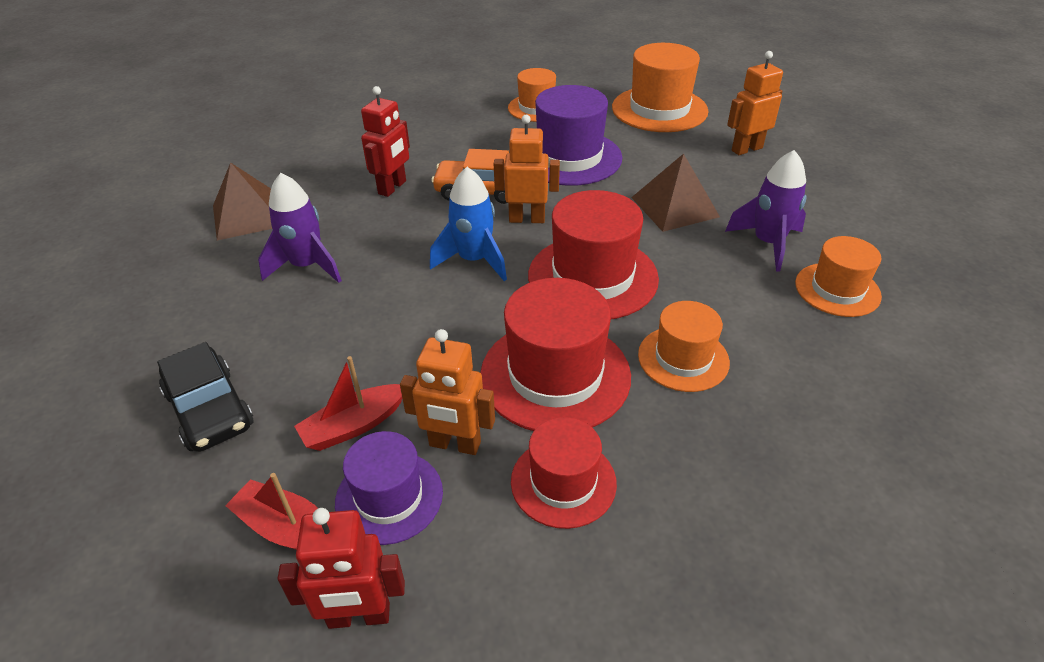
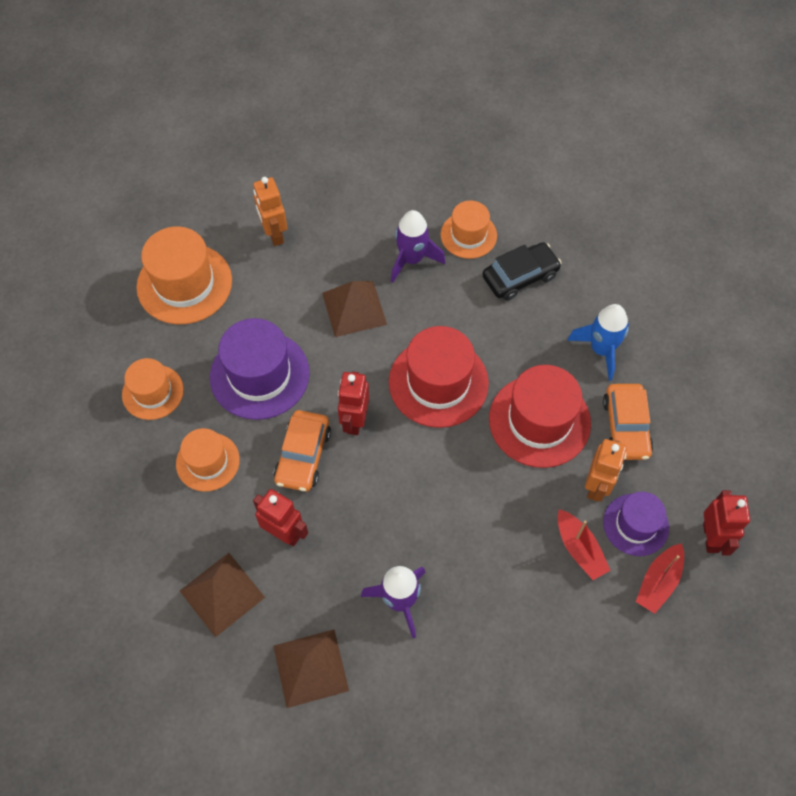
camera: 85 degrees left, 20 degrees up
(210, 410) = (561, 651): black car -> black car (520, 276)
(334, 161) = (222, 594): none -> brown pyramid
(474, 260) = (407, 466): blue rocket -> blue rocket (601, 349)
(527, 219) = (354, 421): orange robot -> red robot
(563, 482) = (626, 427): red hat -> orange car
(683, 358) = (528, 342): orange hat -> orange hat (207, 462)

